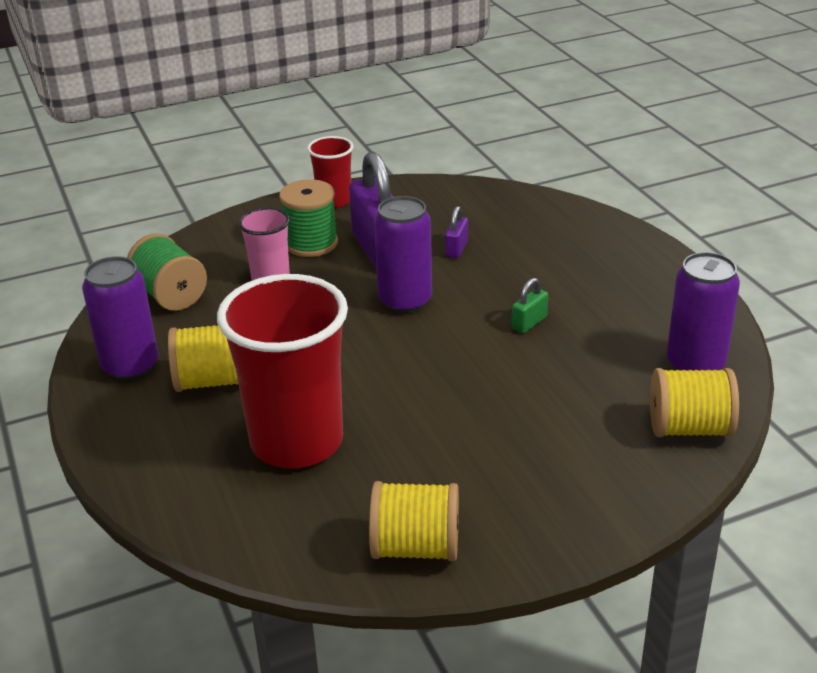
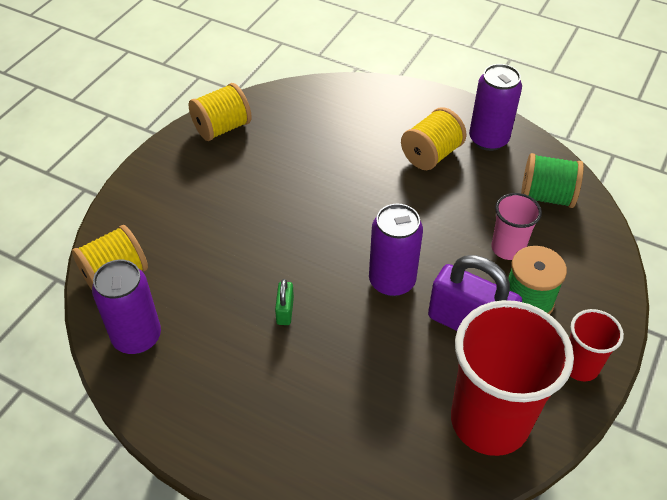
camera: 140 degrees right, 15 degrees up
(297, 442) = (339, 146): red cup -> red cup (489, 421)
(456, 249) = (413, 364): purple padlock -> none

